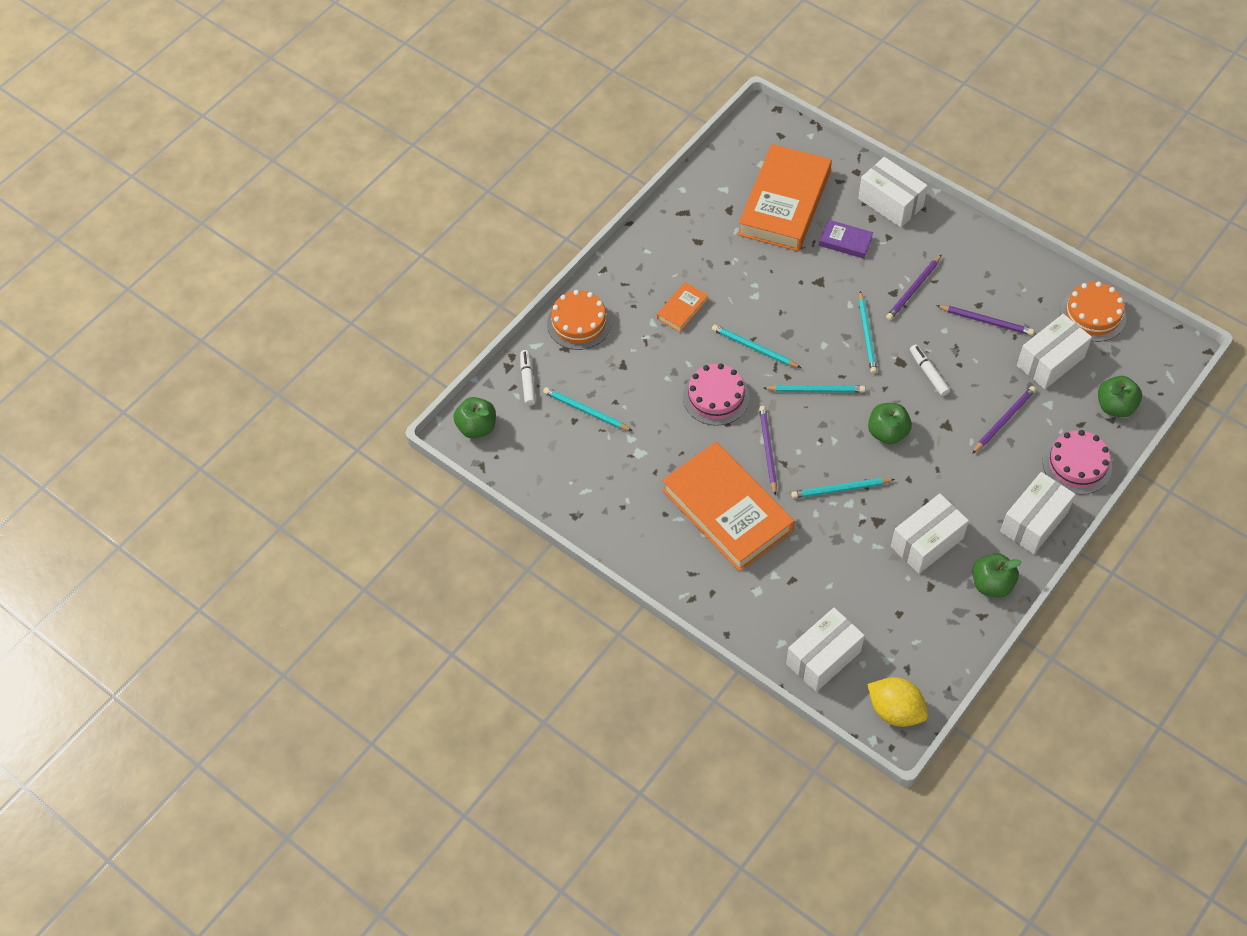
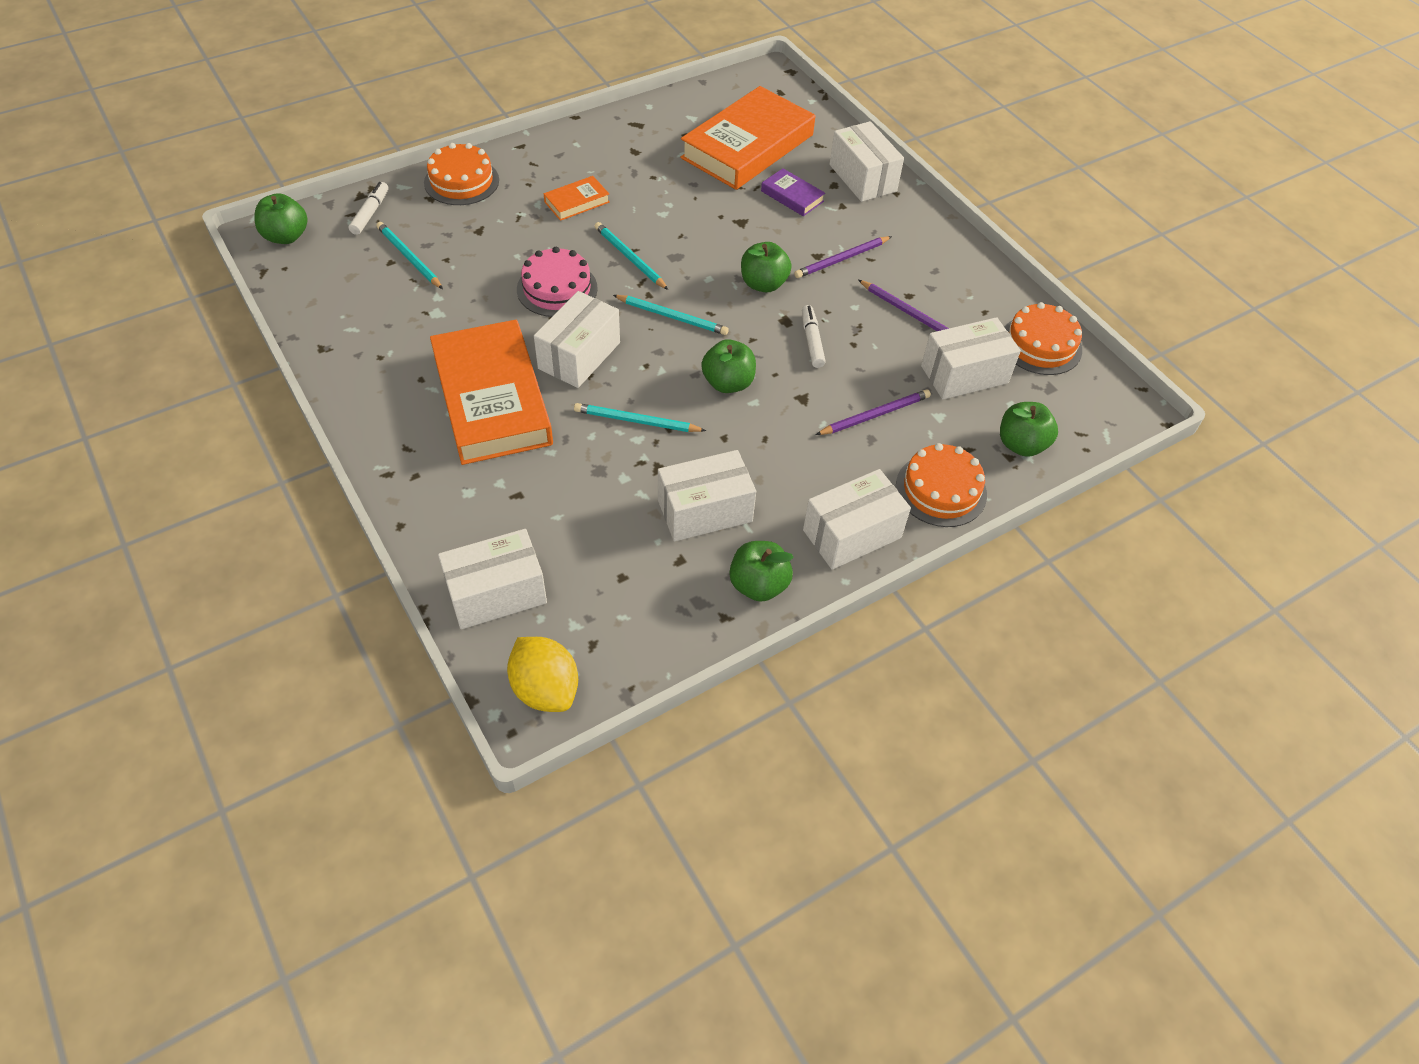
camera: 15 degrees right, 5 degrees down
(767, 450) = (579, 355): purple pencil -> white box
(867, 334) = (763, 284): turquoise pencil -> green apple
(1077, 464) = (941, 490): pink cake -> orange cake

